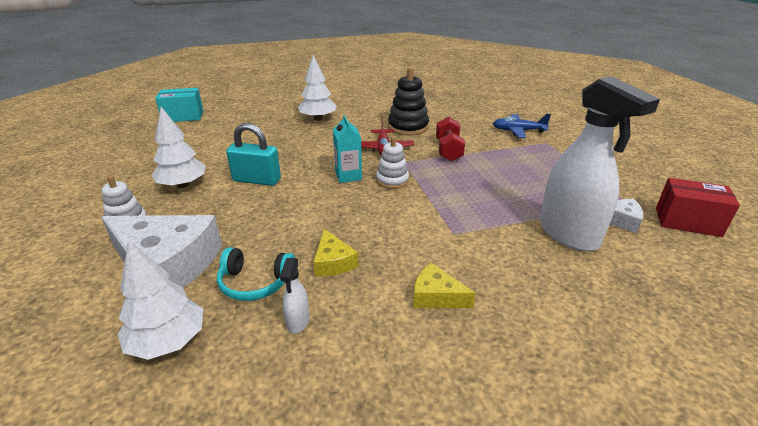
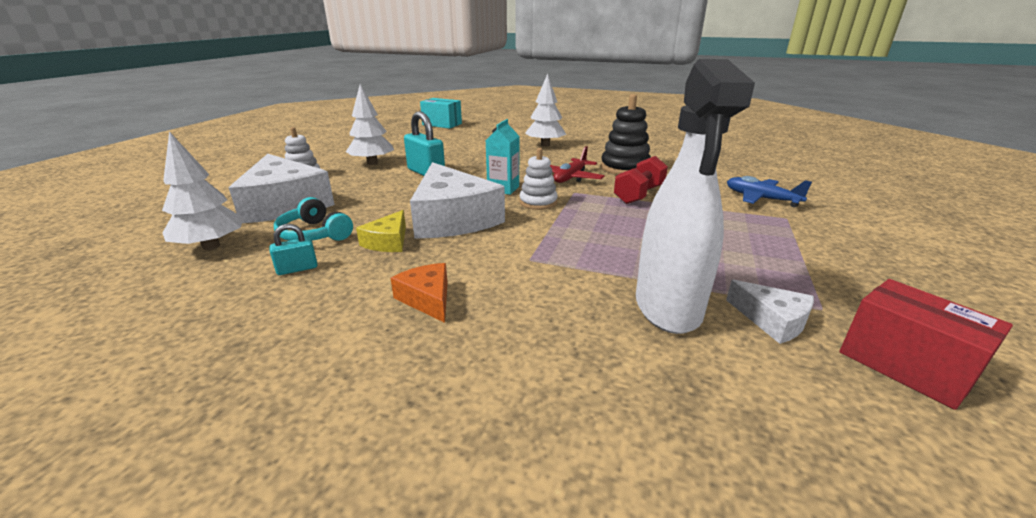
camera: 35 degrees right, 5 degrees down
(298, 321) = (297, 269): white spray bottle -> turquoise padlock
(350, 219) = (452, 218): none -> white cheese
(436, 296) = (427, 299): yellow cheese -> orange cheese

